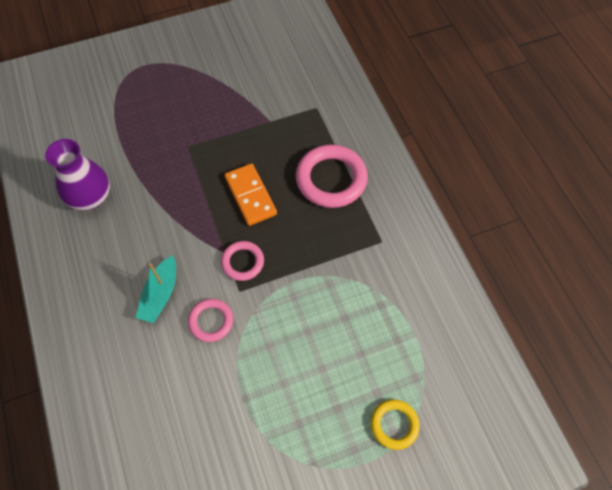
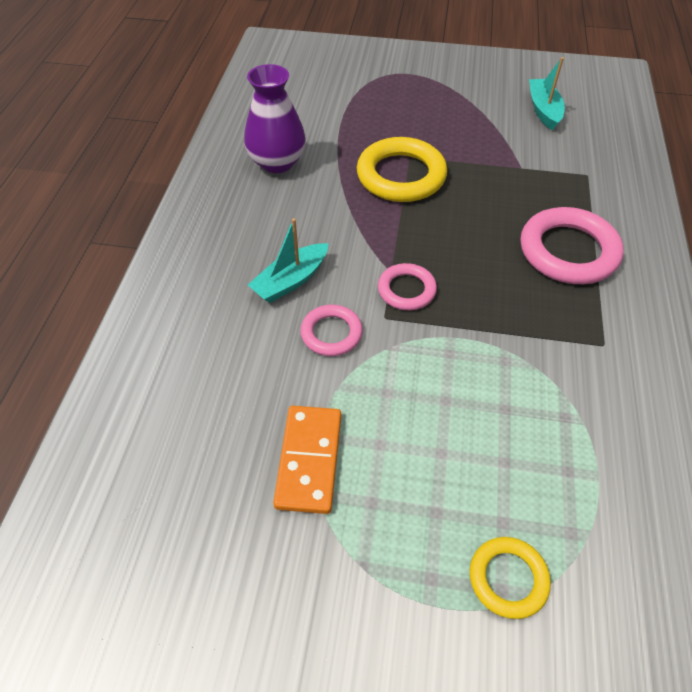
camera: 30 degrees right, 10 degrees down
(190, 167) = (401, 176): none -> yellow ring
(250, 196) = (456, 229): orange domino -> orange domino (309, 460)
(262, 60) = (543, 110): none -> turquoise boat

